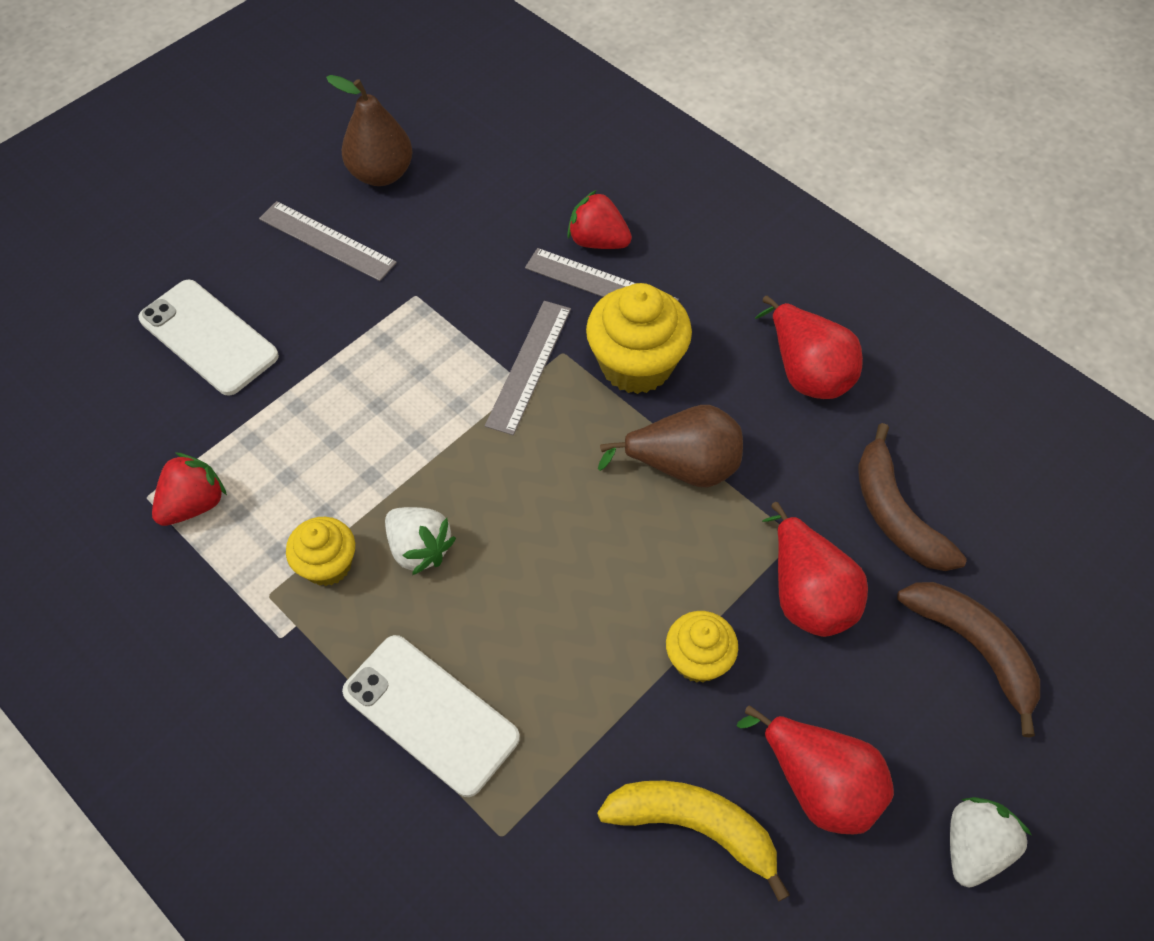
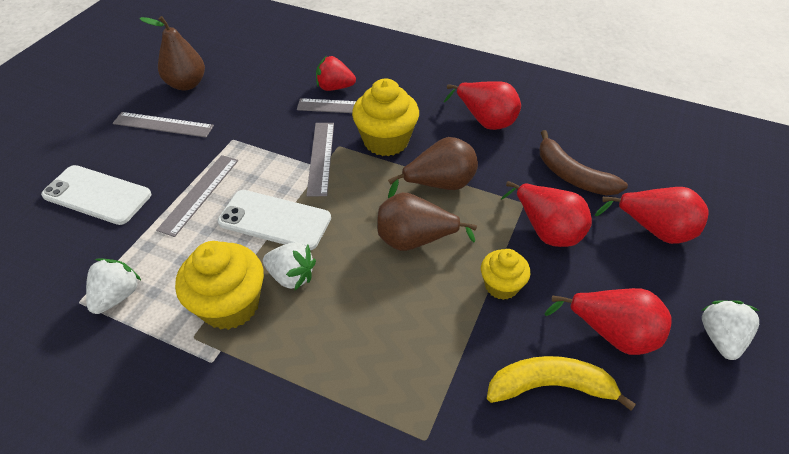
camera: 20 degrees left, 10 degrees down
(194, 504) = (117, 296): red strawberry -> white strawberry
(327, 565) = (230, 305): yellow cupcake -> yellow cupcake, size x1.67
(341, 377) = (199, 194): none -> grey ruler
(430, 714) = (341, 376): white phone -> white phone (274, 220)
(608, 548) = (415, 240): none -> brown pear
(973, 647) = (654, 230): brown banana -> red pear

